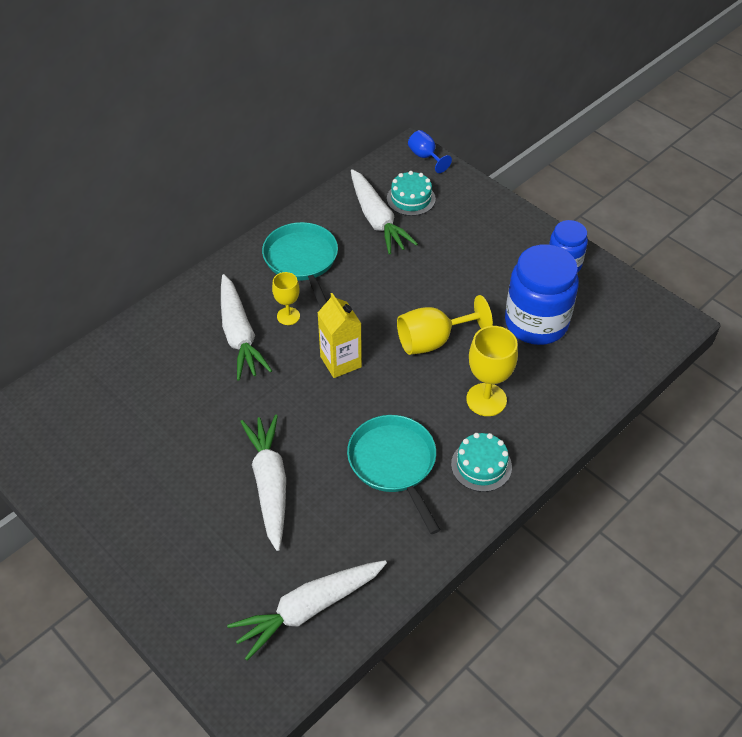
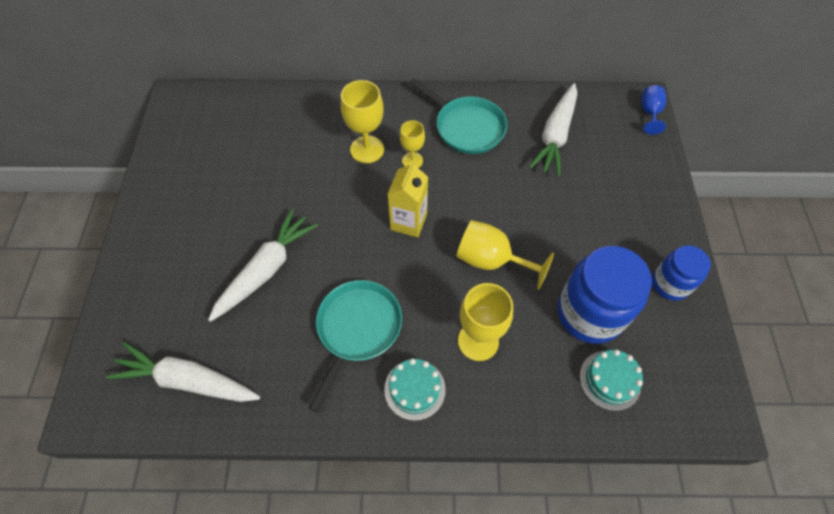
camera: 45 degrees right, 10 degrees up
(239, 335) = (367, 149): white carrot -> yellow goblet
(302, 260) = (467, 127): turquoise pan -> turquoise pan turned 105 degrees clockwise
(411, 199) = (600, 138): turquoise cake -> turquoise cake (610, 380)

